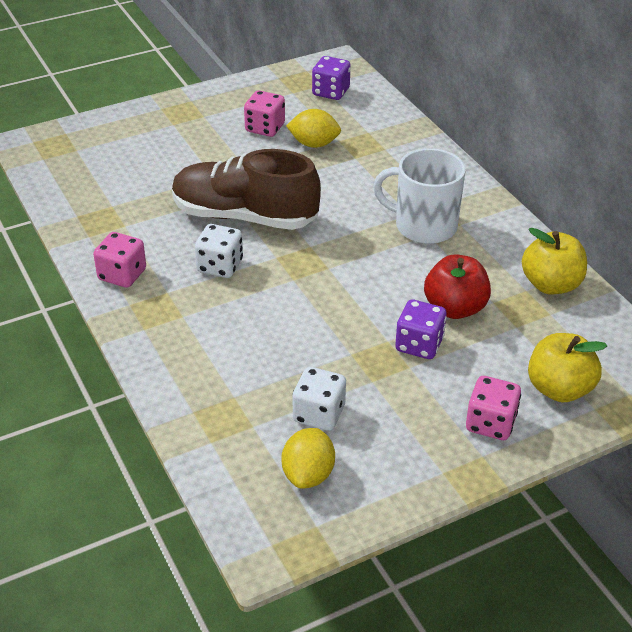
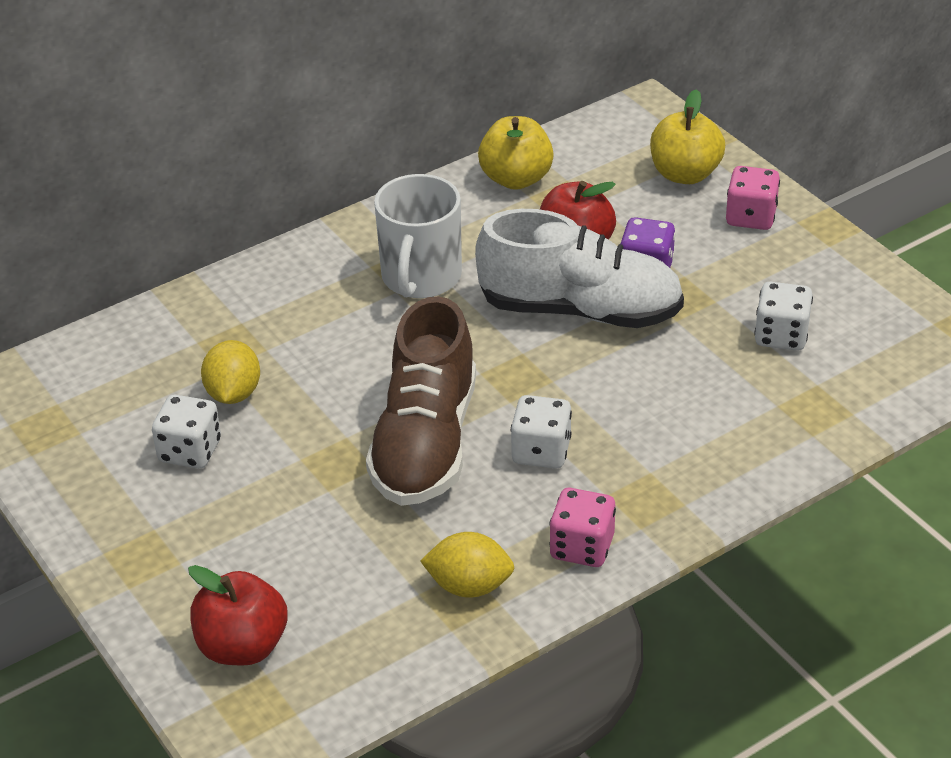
camera: 95 degrees left, 0 degrees up
(100, 143) = (242, 646): none -> red apple
(265, 128) = (190, 451): pink dice -> white dice
(308, 474) = (870, 335): yellow lemon -> yellow lemon (469, 586)
(330, 92) = (81, 390): purple dice -> none
(372, 302) = (580, 310): none -> white shoe

